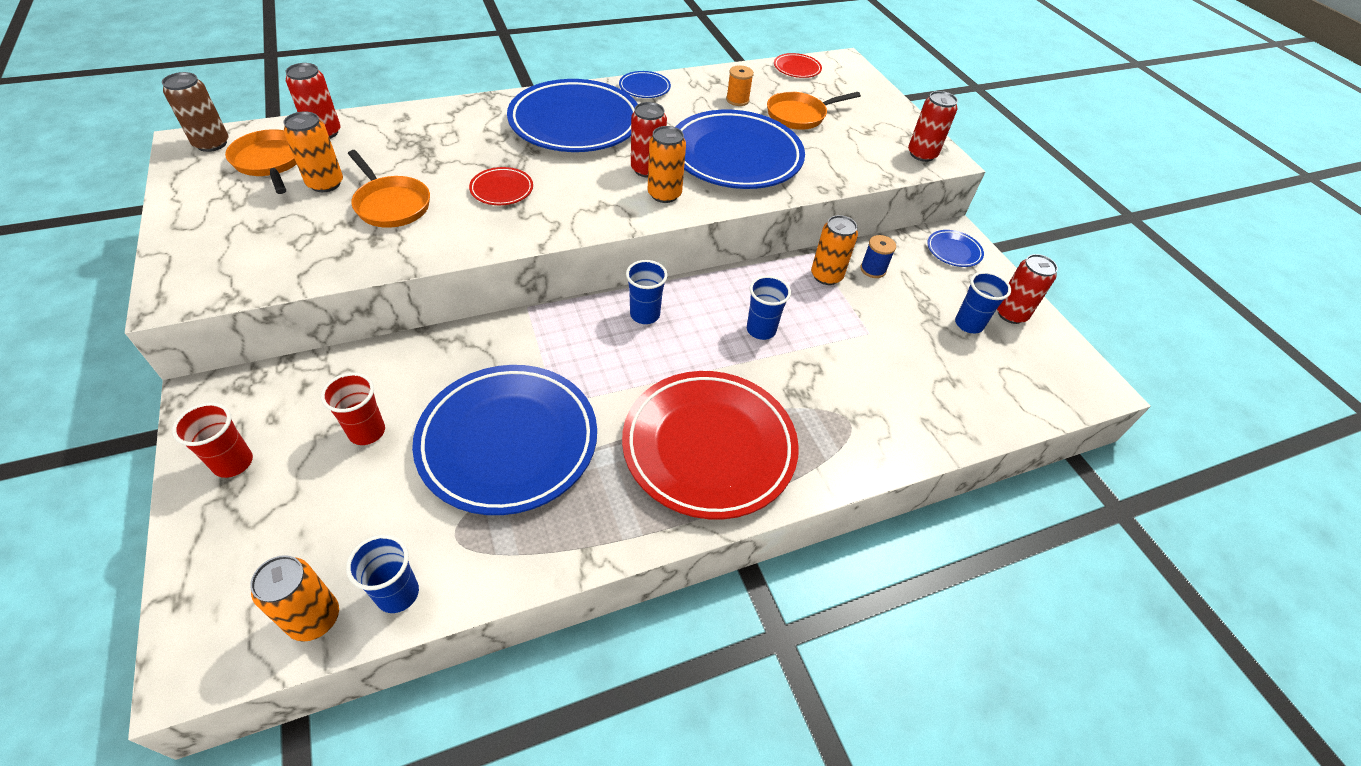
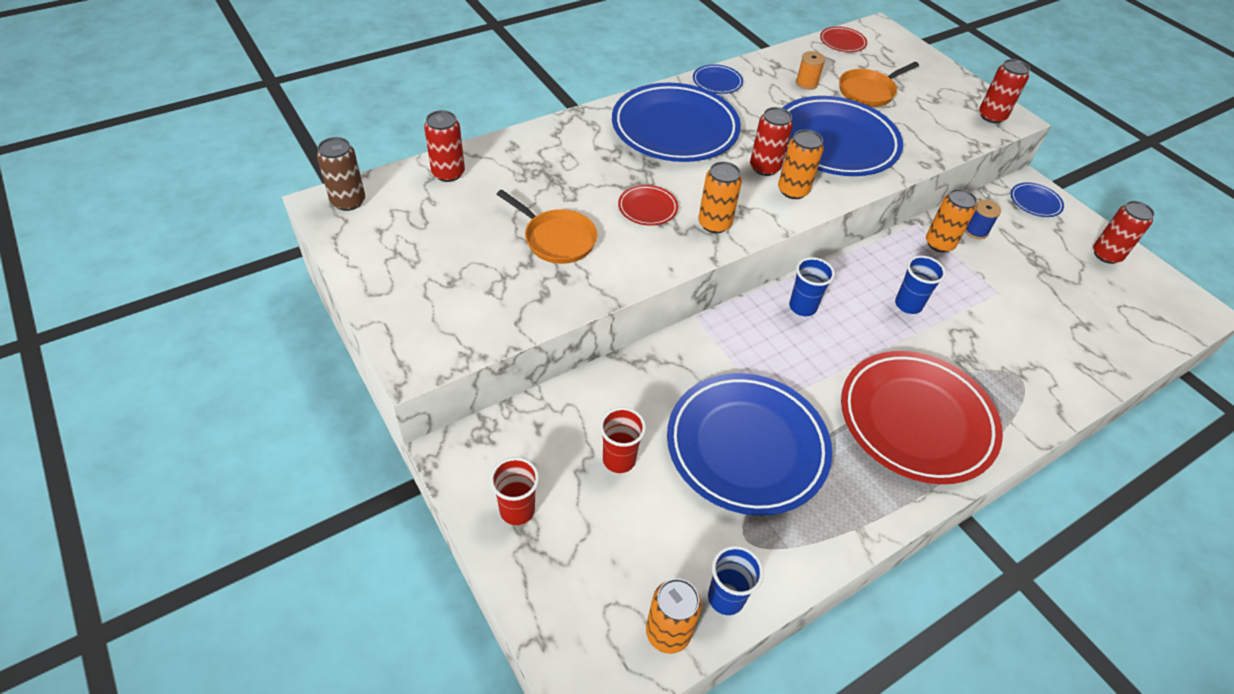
camera: 10 degrees left, 0 degrees up
(270, 162) = (417, 212): orange pan -> none
(325, 183) = (483, 227): orange can -> orange can (714, 224)
(968, 324) = (1076, 270): blue cup -> none

